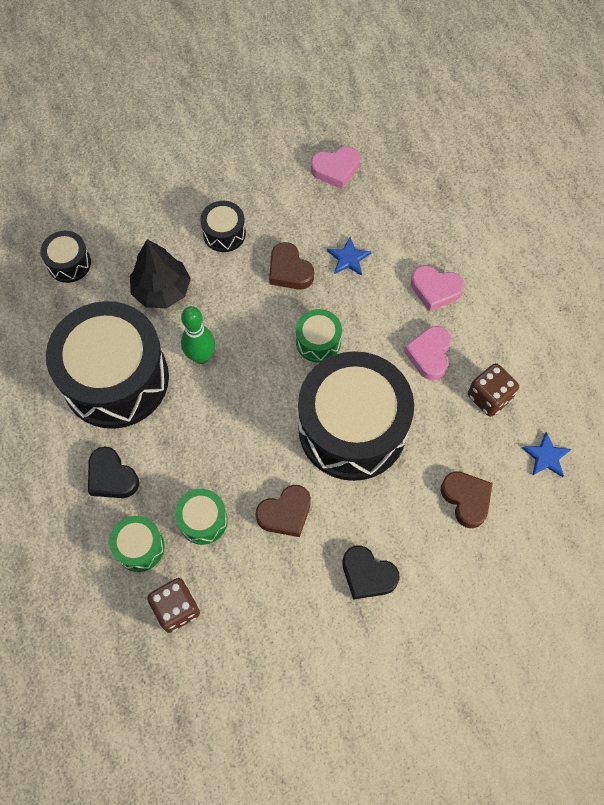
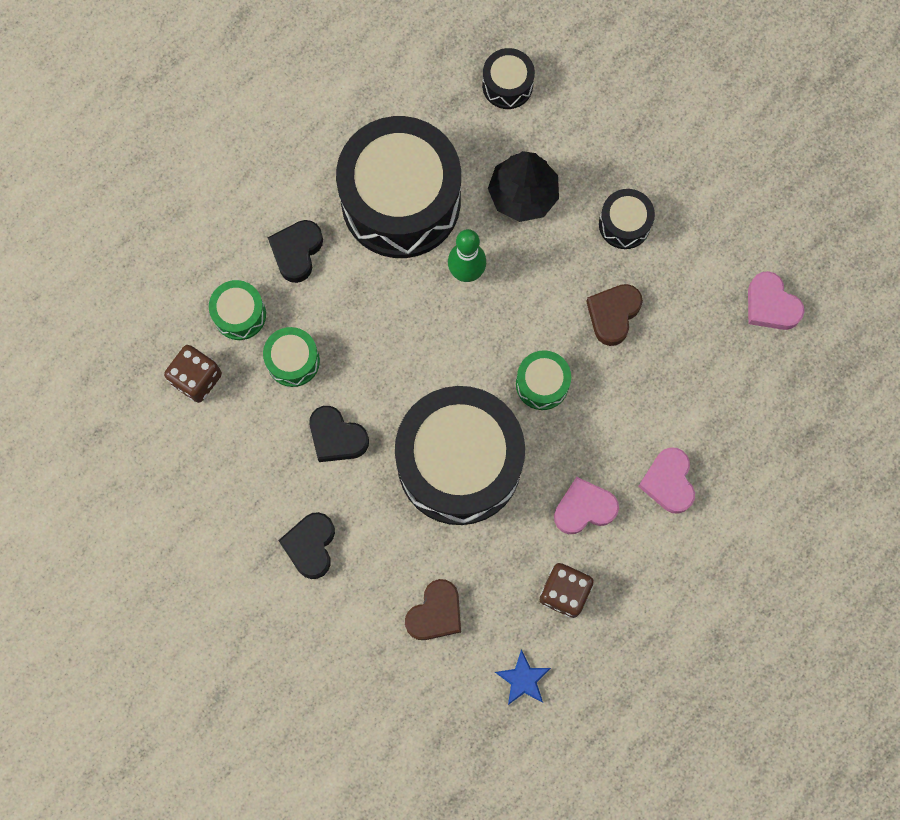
camera: 65 degrees right, 10 degrees up
(285, 513) = (337, 437): brown heart -> black heart
(348, 258) = (661, 371): blue star -> none

